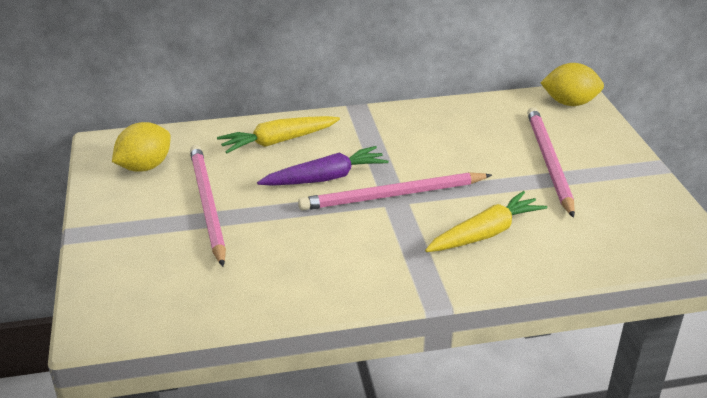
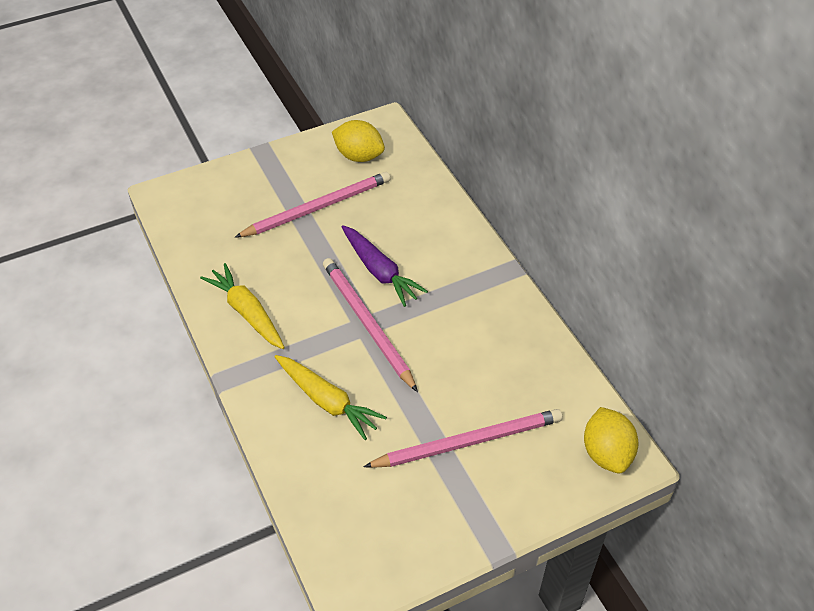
camera: 75 degrees right, 15 degrees up
(278, 141) = (427, 226): yellow carrot -> yellow carrot (247, 312)

